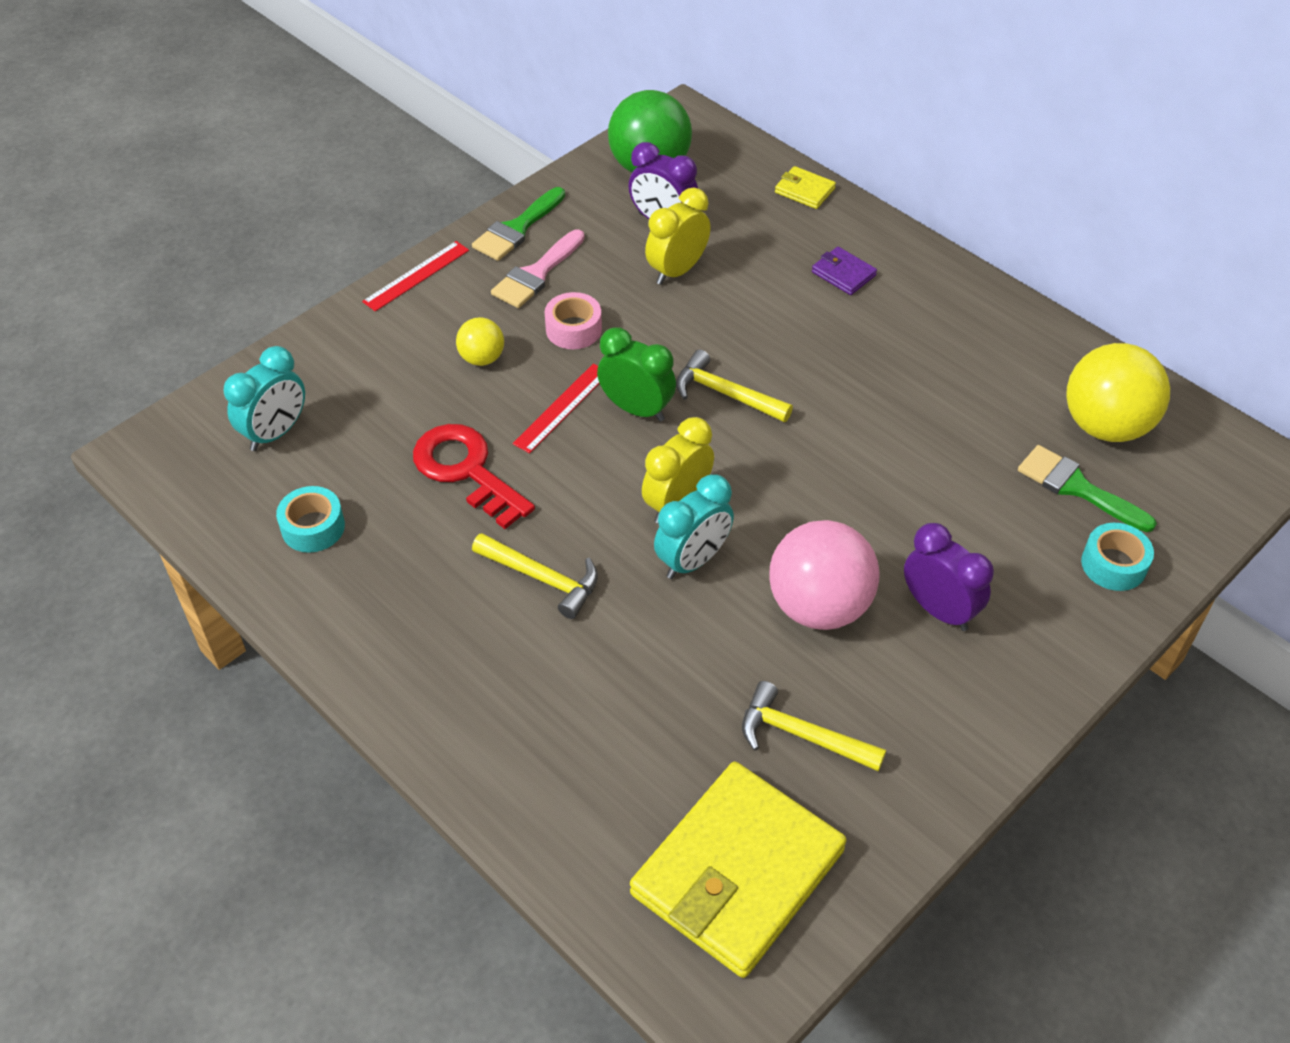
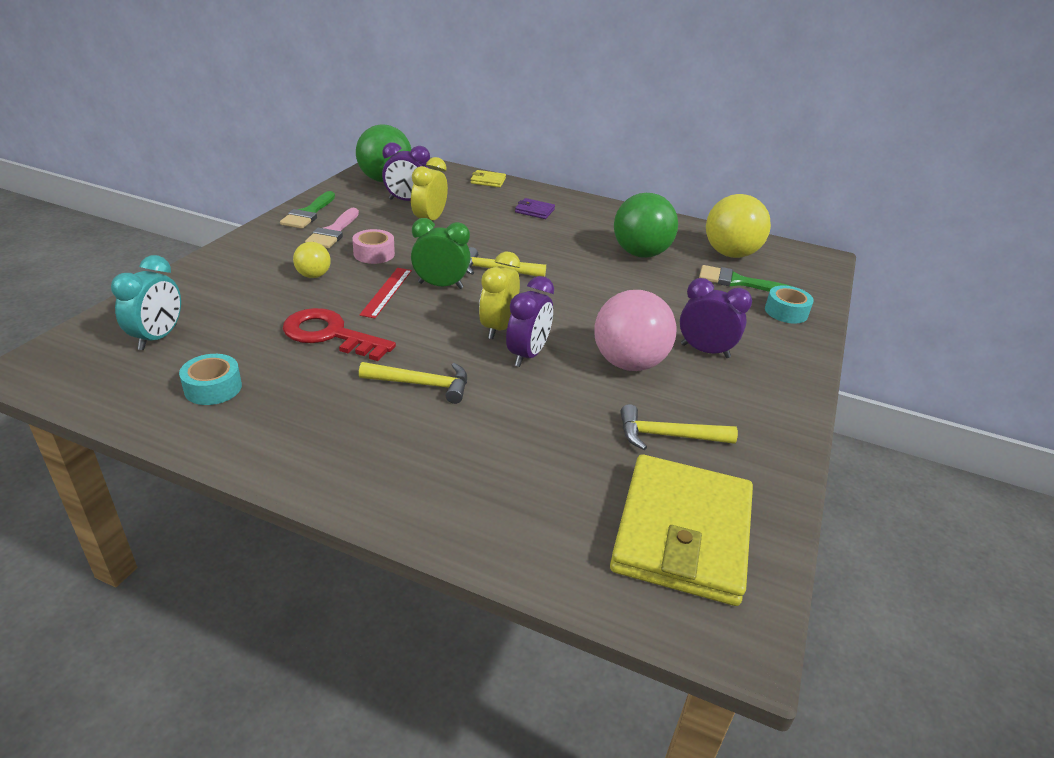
camera: 25 degrees left, 15 degrees down
(416, 276) = (244, 242): red ruler -> none
(693, 561) = (527, 355): turquoise clock -> purple clock
(958, 399) = (640, 254): none -> green ball

